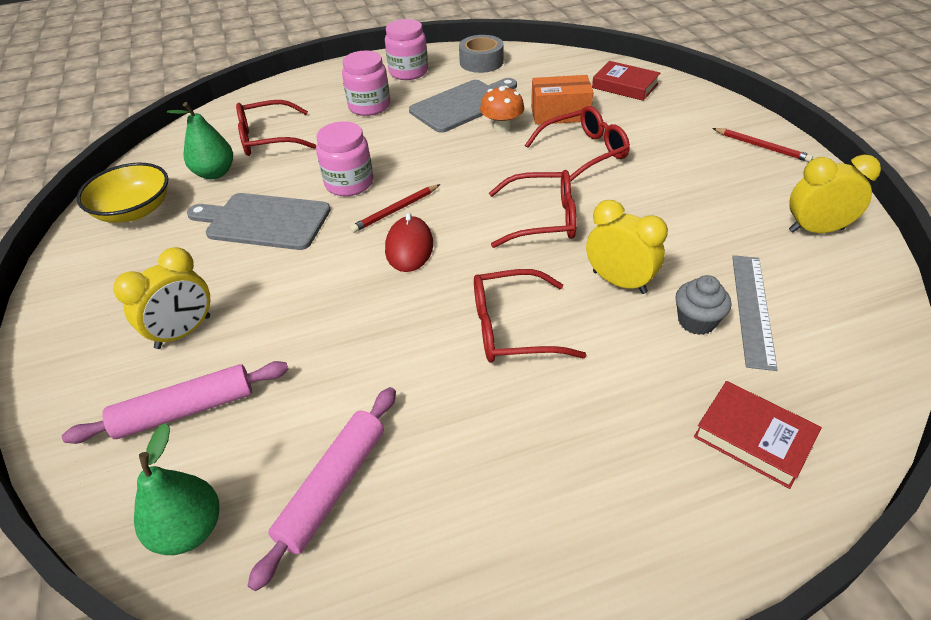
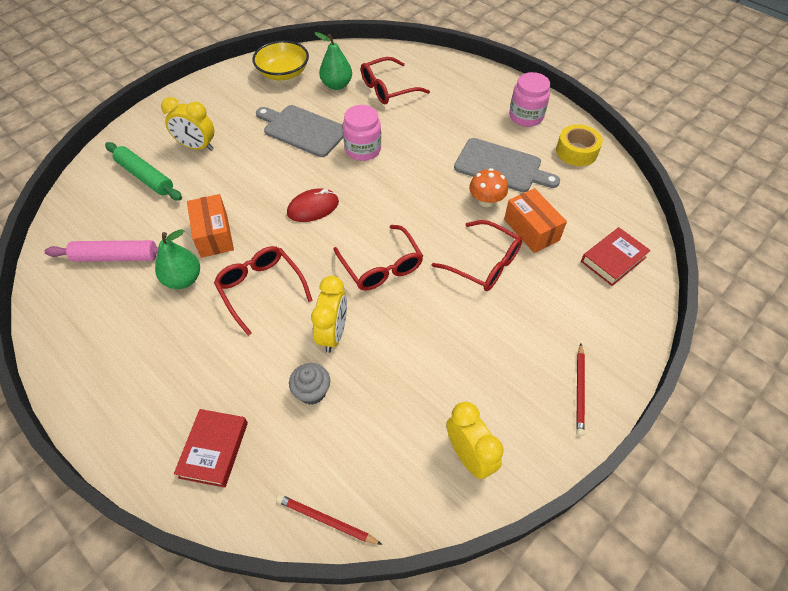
camera: 60 degrees right, 10 degrees up
(185, 410) = (145, 177): pink rolling pin -> green rolling pin
(189, 530) = (78, 216): green pear -> green pear (183, 279)
(263, 221) = (302, 130): grey cutting board -> grey cutting board turned 45 degrees counterclockwise
(268, 138) = (388, 88): red glasses -> red glasses turned 75 degrees counterclockwise
(369, 106) = (461, 117): pink jar -> none
(381, 353) = (214, 235): none -> orange box
(395, 210) = (347, 185): red pencil -> red pencil (326, 520)
(481, 62) = (576, 151): grey tape -> yellow tape
(625, 86) = (613, 259): red book -> red book turned 45 degrees clockwise
(753, 309) = (342, 426): grey ruler -> none

